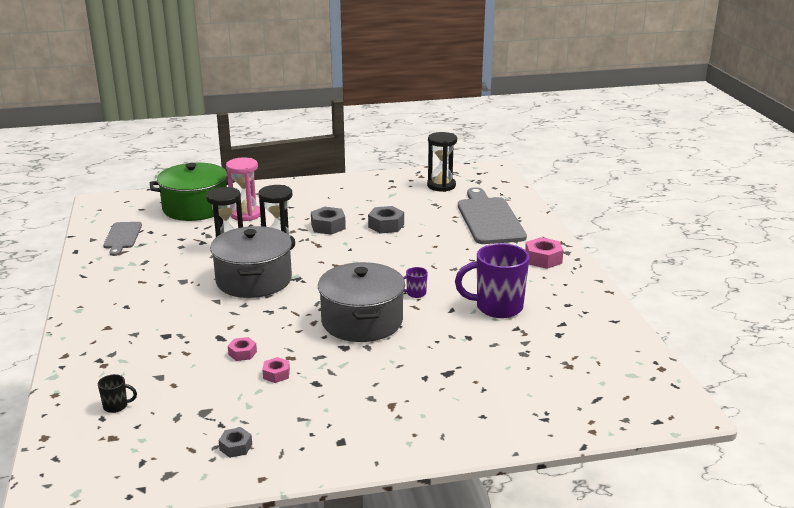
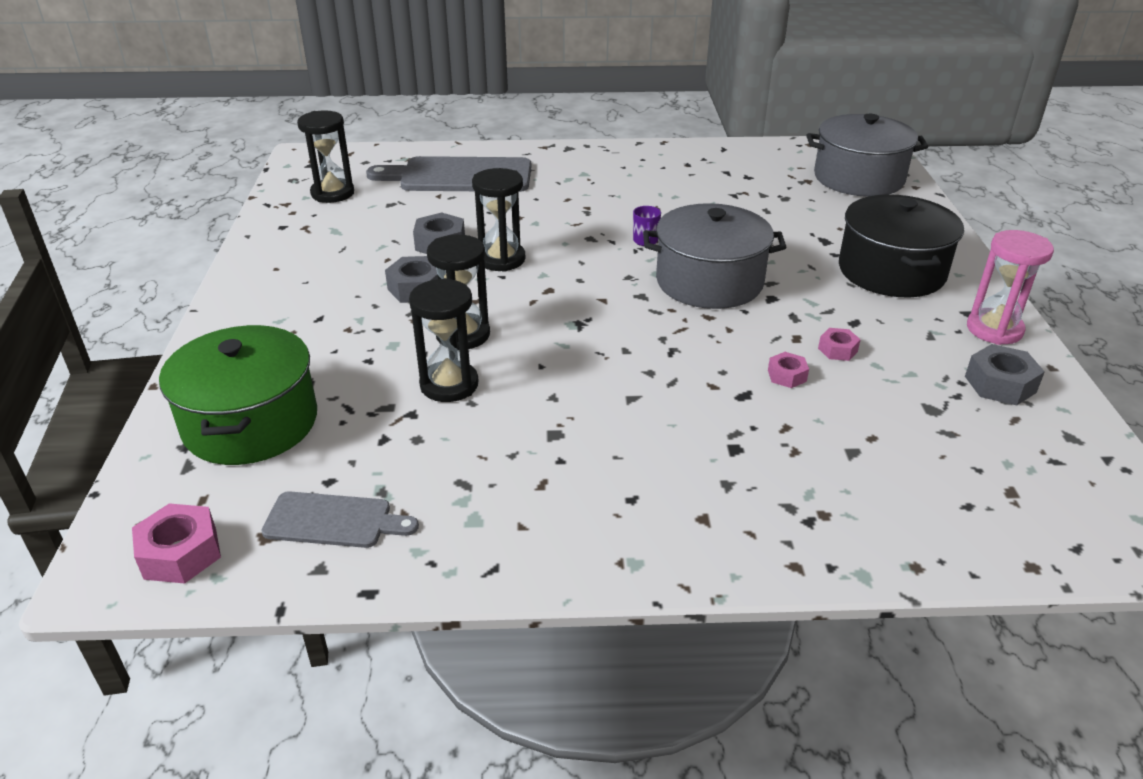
camera: 80 degrees left, 10 degrees up
(116, 406) = (936, 492): black mug -> none
(236, 447) = (1000, 384): grey nut -> grey nut, size x1.66
(246, 215) = (322, 364): pink hourglass -> pink hourglass (994, 329)
(253, 280) = (573, 361): grey pot -> grey pot (858, 178)
(371, 246) = (501, 259): none -> black hourglass
(403, 405) = (891, 271): none -> black pot
(497, 307) = (688, 199): purple mug -> none
(543, 259) = (581, 161): pink nut -> pink nut (180, 553)

